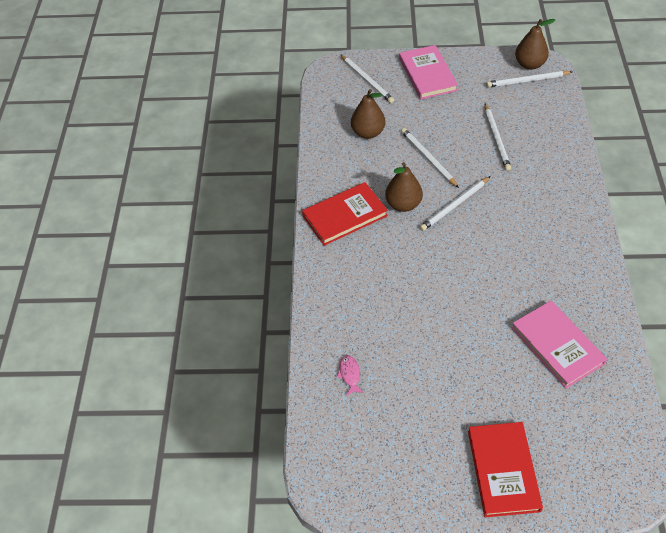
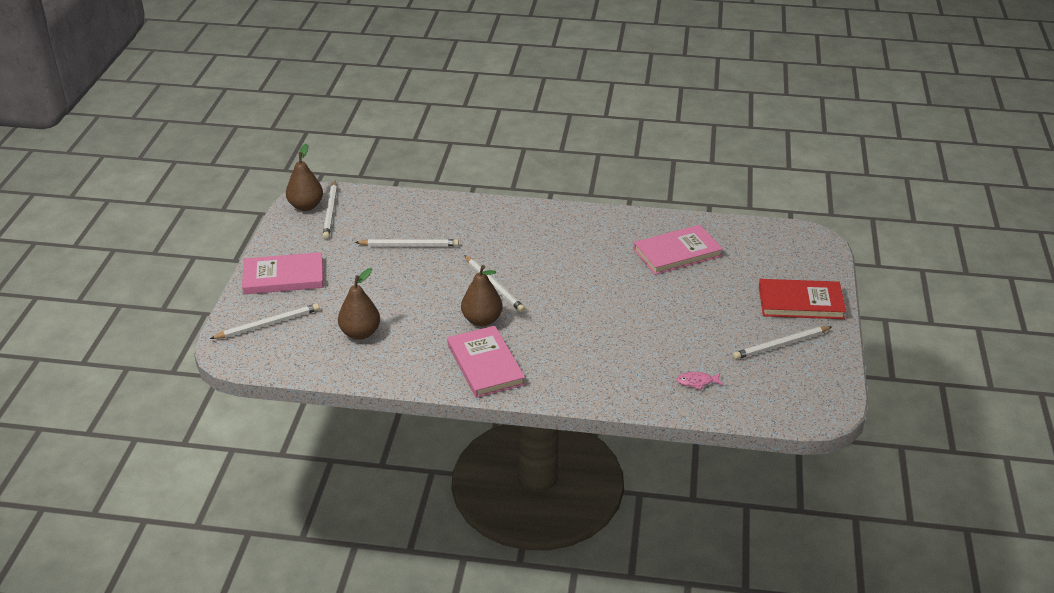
camera: 85 degrees left, 15 degrees down
(345, 216) = (485, 364): red book -> pink book
(428, 159) = (420, 294): white pencil -> white pencil (781, 345)

